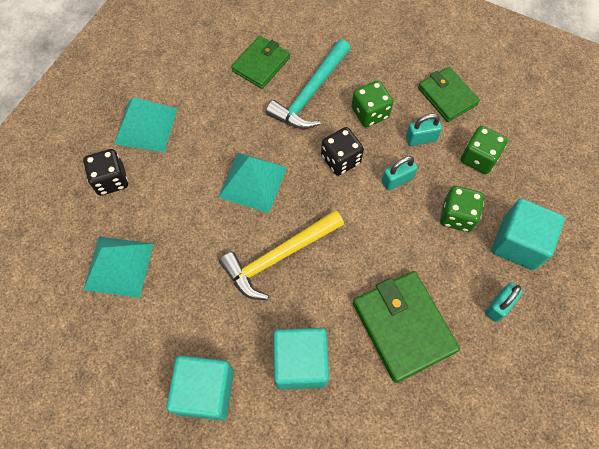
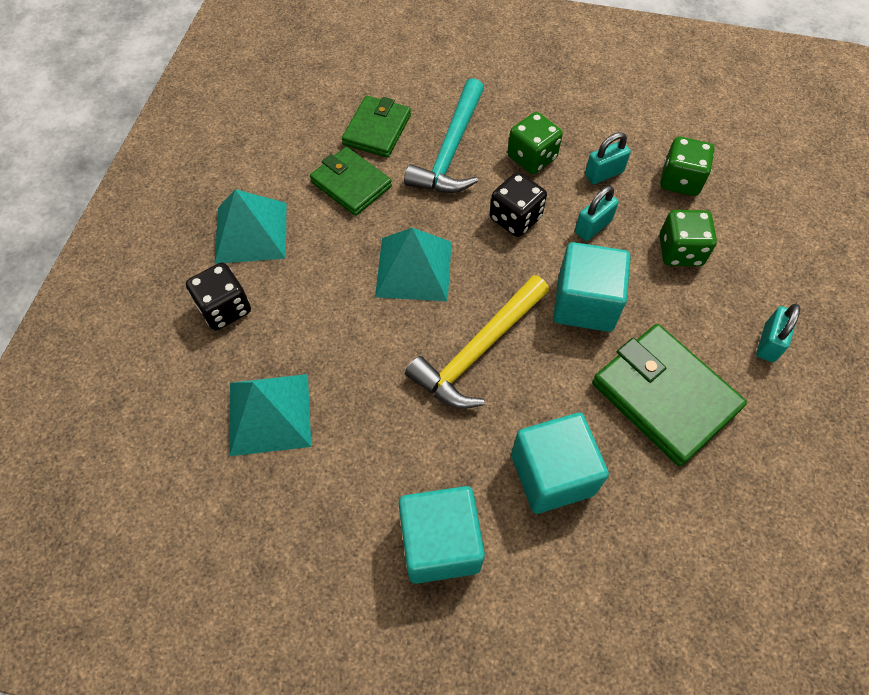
camera: 15 degrees left, 5 degrees down
(447, 96) = (617, 120): green wallet -> green wallet (351, 184)
(518, 243) = (763, 265): turquoise cube -> turquoise cube (585, 303)

